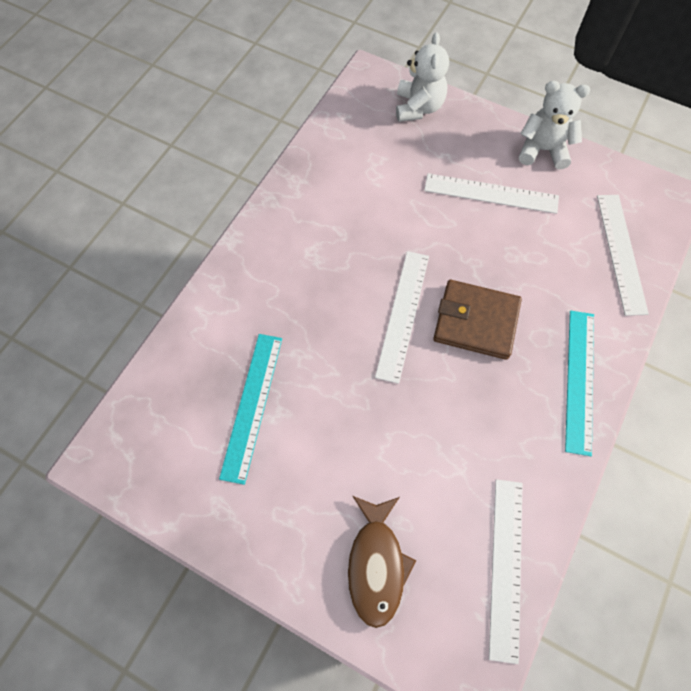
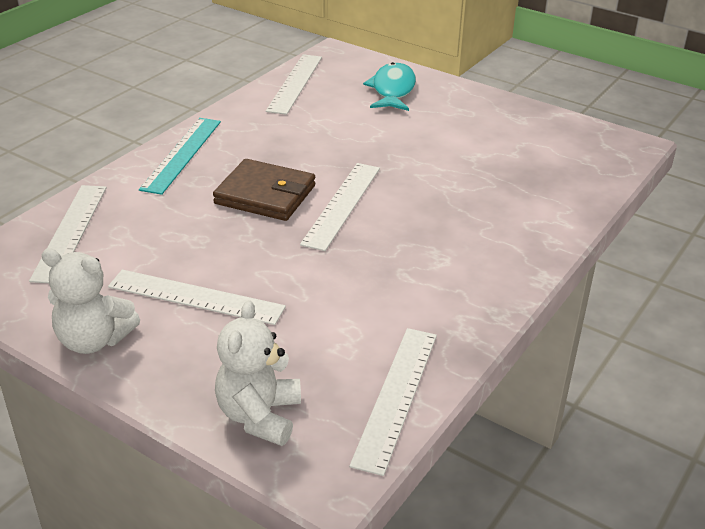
camera: 175 degrees left, 30 degrees down
(252, 405) = (498, 162): turquoise ruler -> none
(339, 127) = (396, 396): none -> white ruler
(376, 564) = (392, 90): brown fish -> turquoise fish

